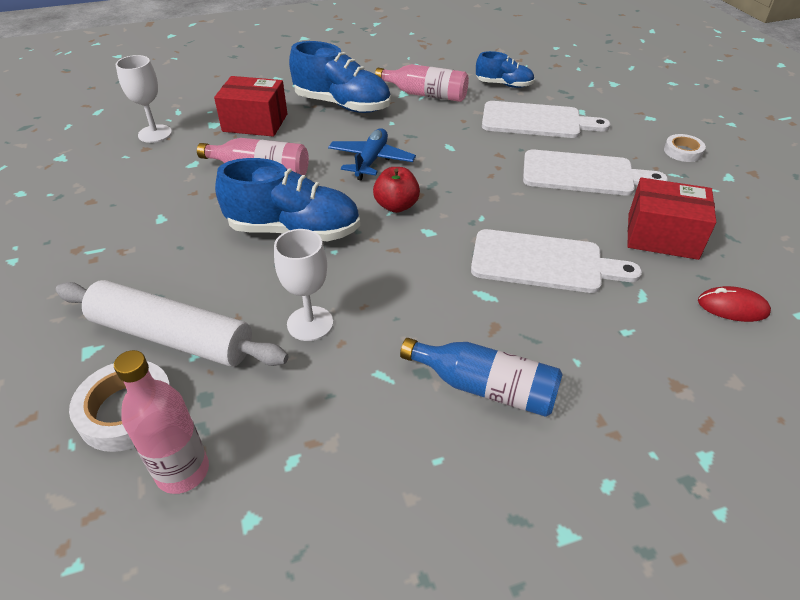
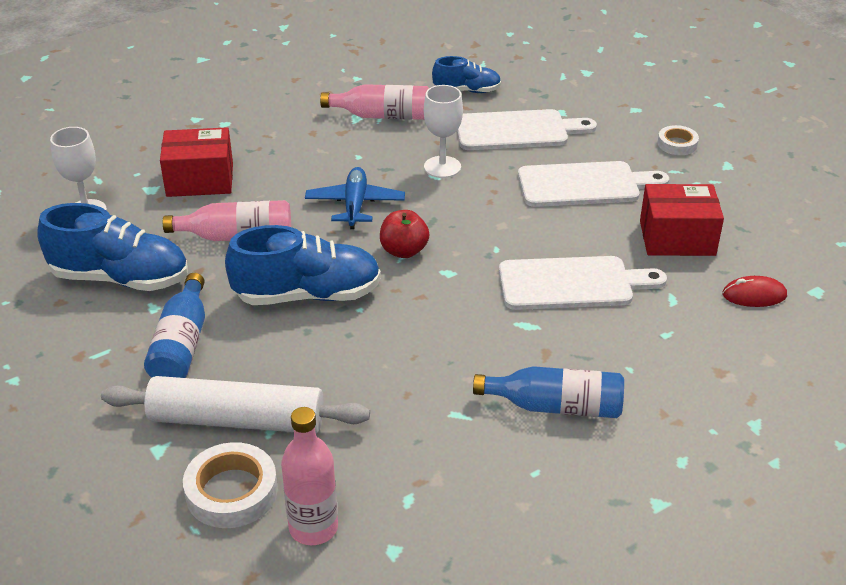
camera: 15 degrees left, 5 degrees down
(164, 255) = (181, 344): none -> blue bottle
(310, 323) = (368, 382): white goblet -> white goblet (442, 167)
(342, 105) = (292, 143): blue shoe -> blue shoe (121, 278)

